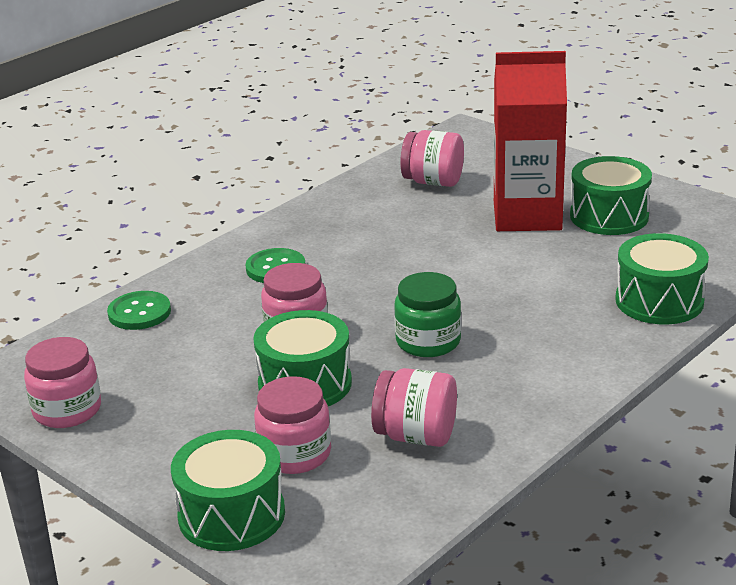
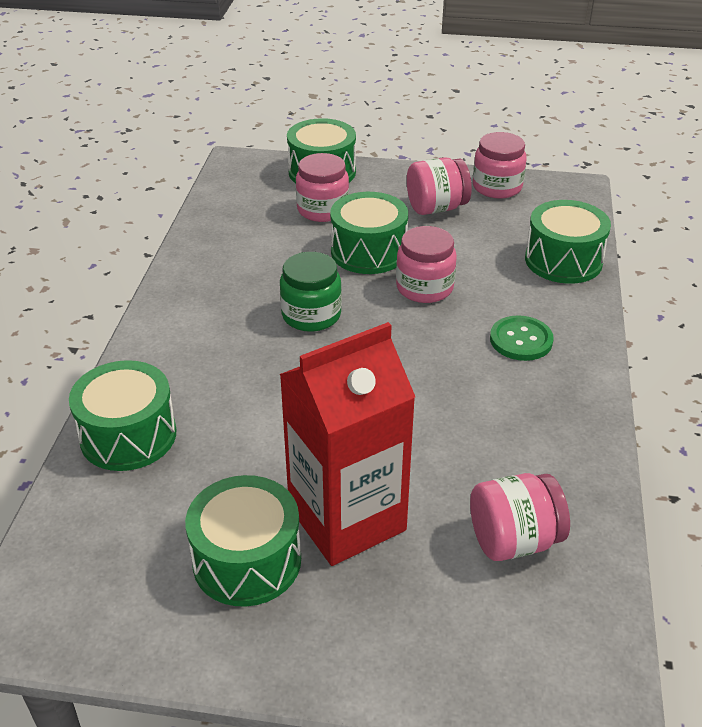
camera: 145 degrees right, 10 degrees up
(139, 313) = (563, 260): green button -> green drum
(416, 436) = (255, 244): pink jar -> pink jar (436, 208)

